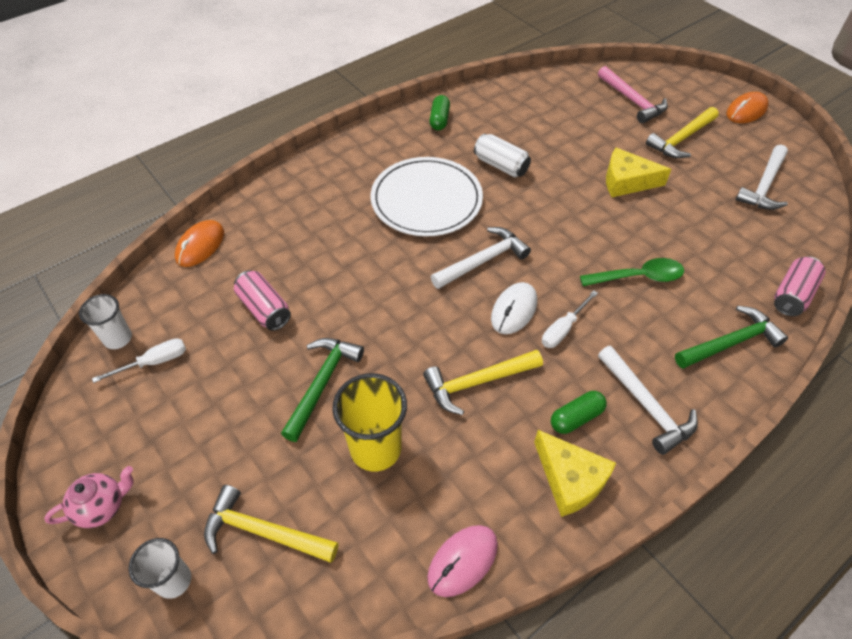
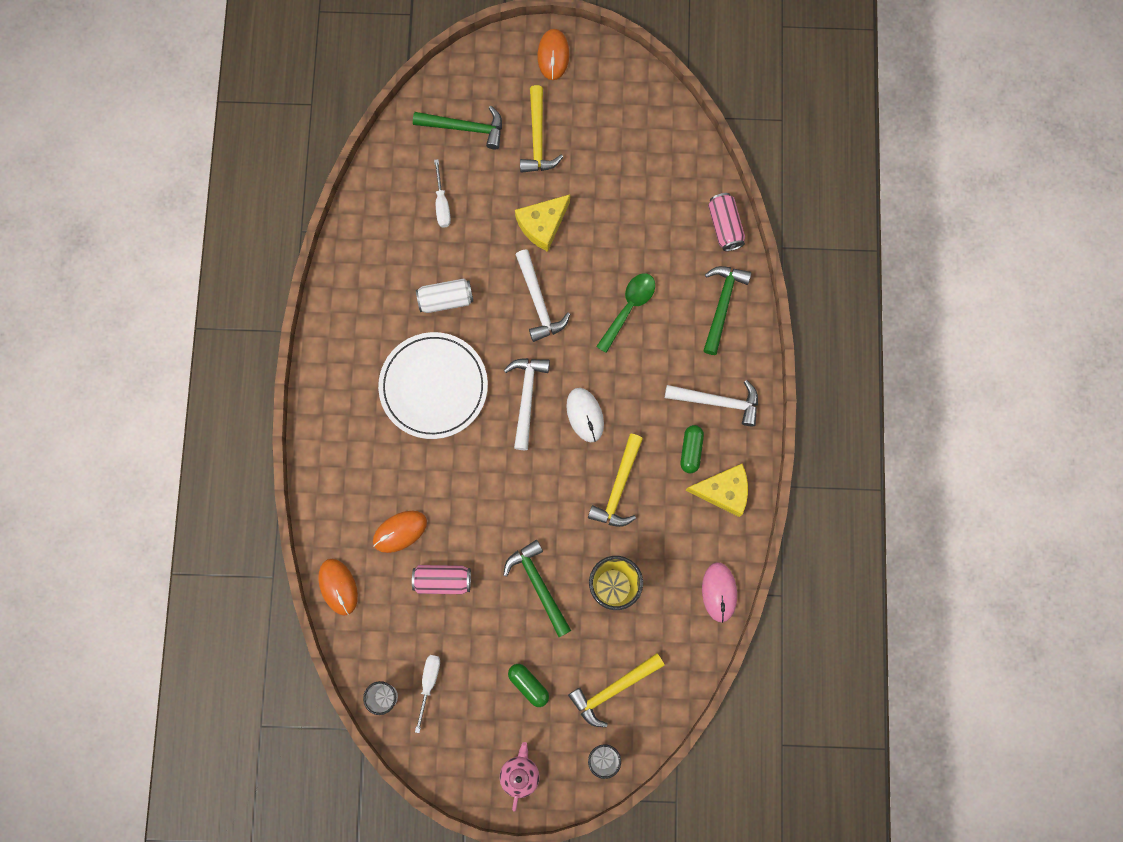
camera: 50 degrees left, 25 degrees up
(284, 254) = (400, 531): none -> orange mouse
(439, 120) = (351, 299): green capsule -> green capsule (528, 685)
(563, 329) = (626, 397): white screwdriver -> white screwdriver (442, 204)
(632, 101) = (465, 128): pink hammer -> green hammer
(764, 186) = (631, 134): white hammer -> white hammer (538, 302)

